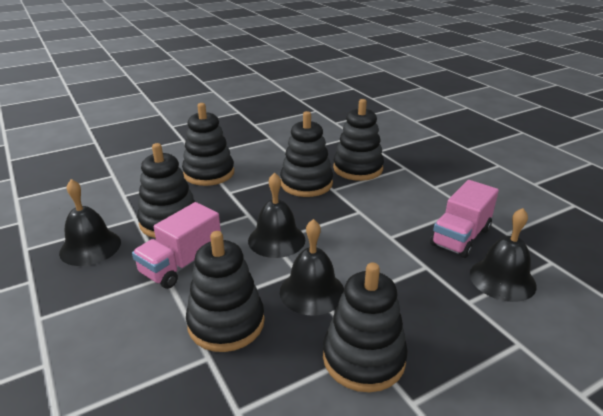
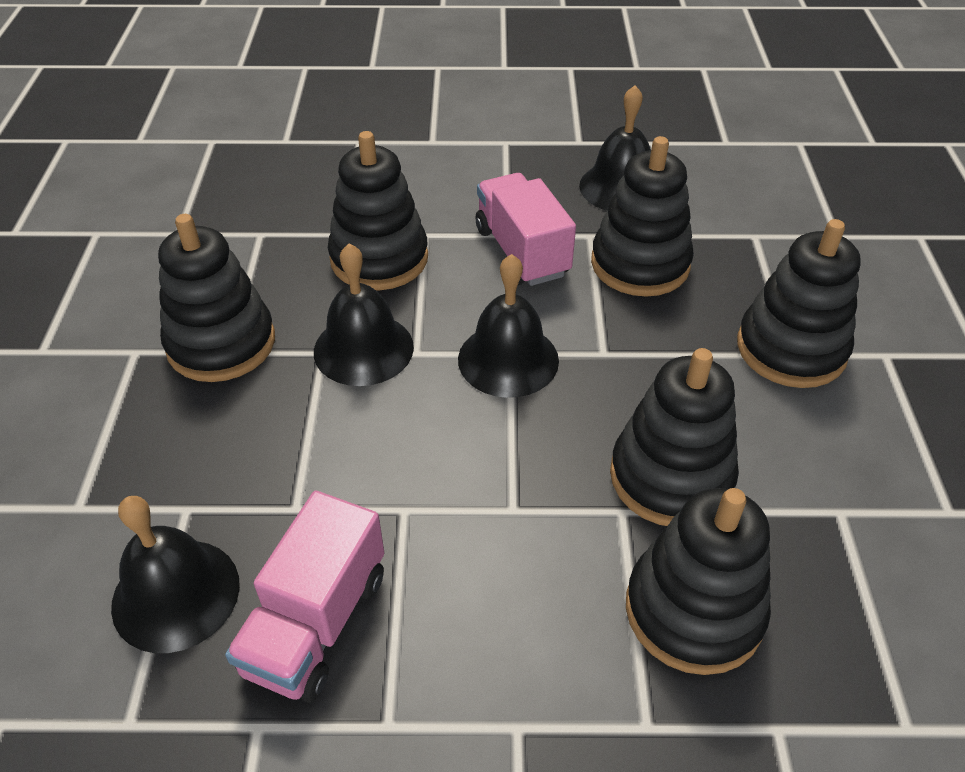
camera: 120 degrees right, 15 degrees up
(460, 237) = (316, 623): pink truck -> pink truck turned 135 degrees counterclockwise

